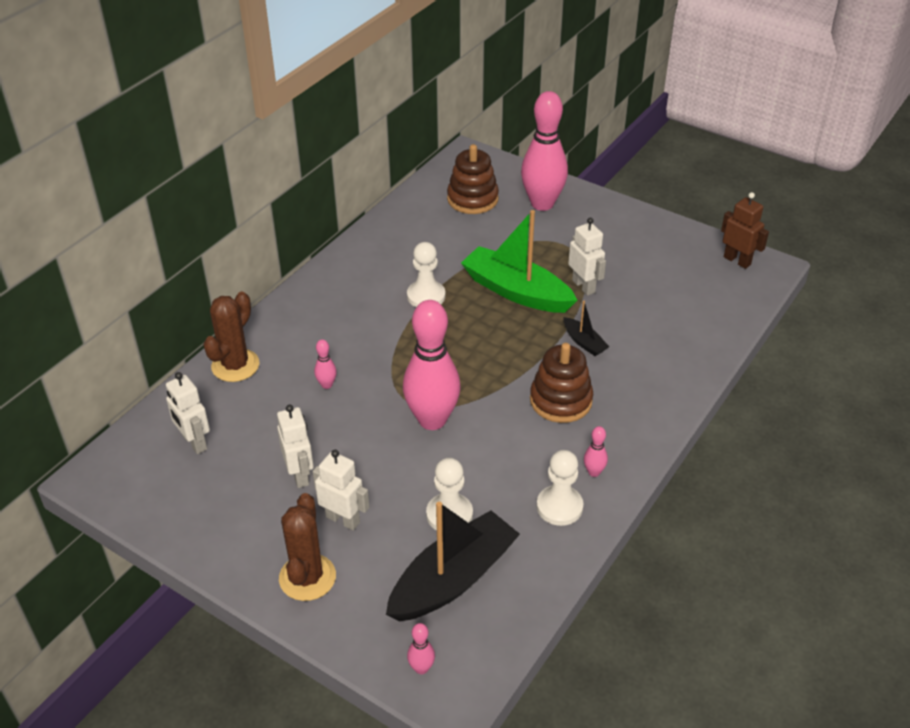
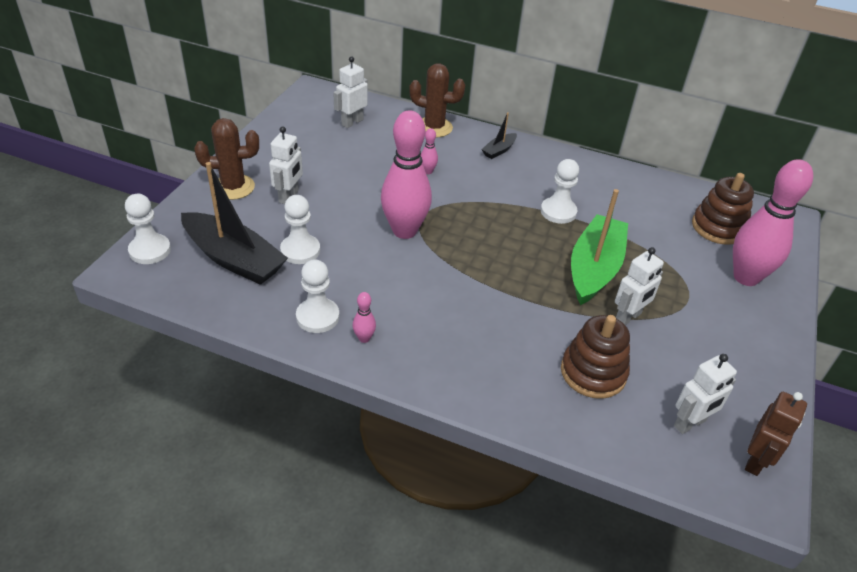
camera: 75 degrees right, 0 degrees up
(300, 475) = (330, 171): white robot -> white robot (690, 423)
(421, 668) = (150, 250): pink bowling pin -> white pawn
(561, 400) = (452, 310): brown stacking toy -> brown stacking toy (593, 372)
(584, 342) = (541, 322): black boat -> black boat (499, 150)

